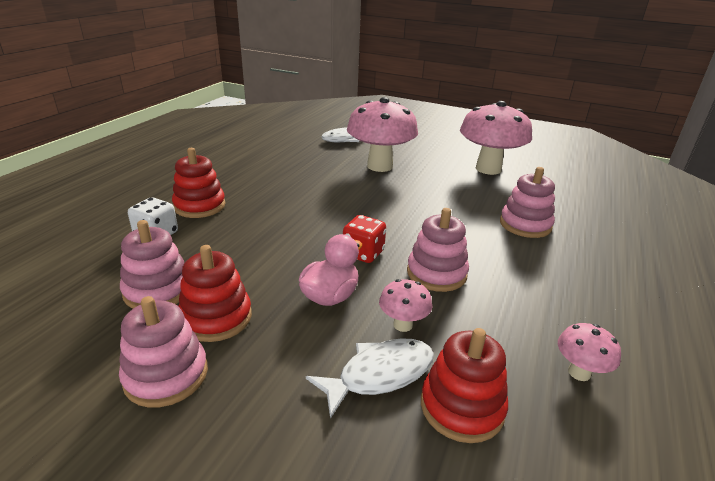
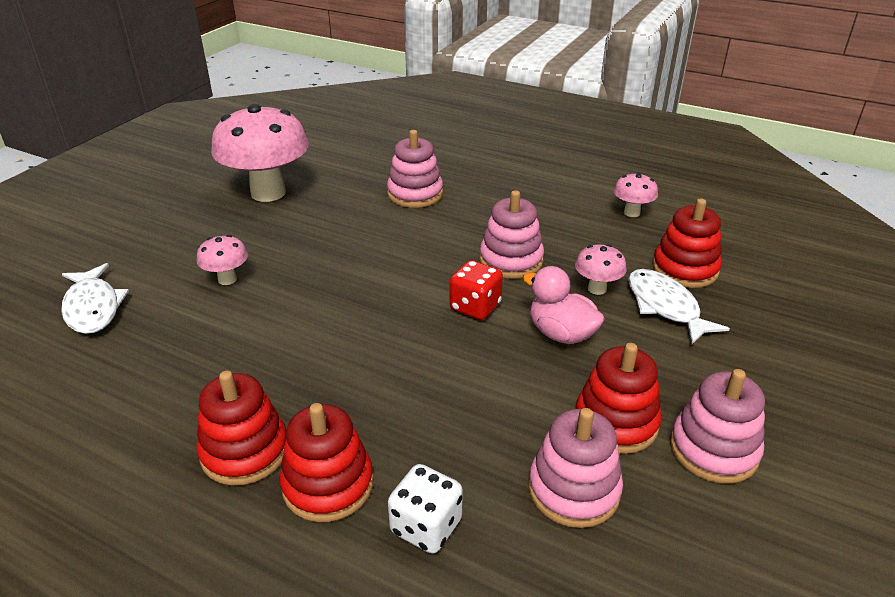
camera: 85 degrees left, 5 degrees up
(231, 183) = (245, 451): none -> red stacking toy
(379, 166) = (227, 279): pink mushroom -> pink mushroom, size x0.45

